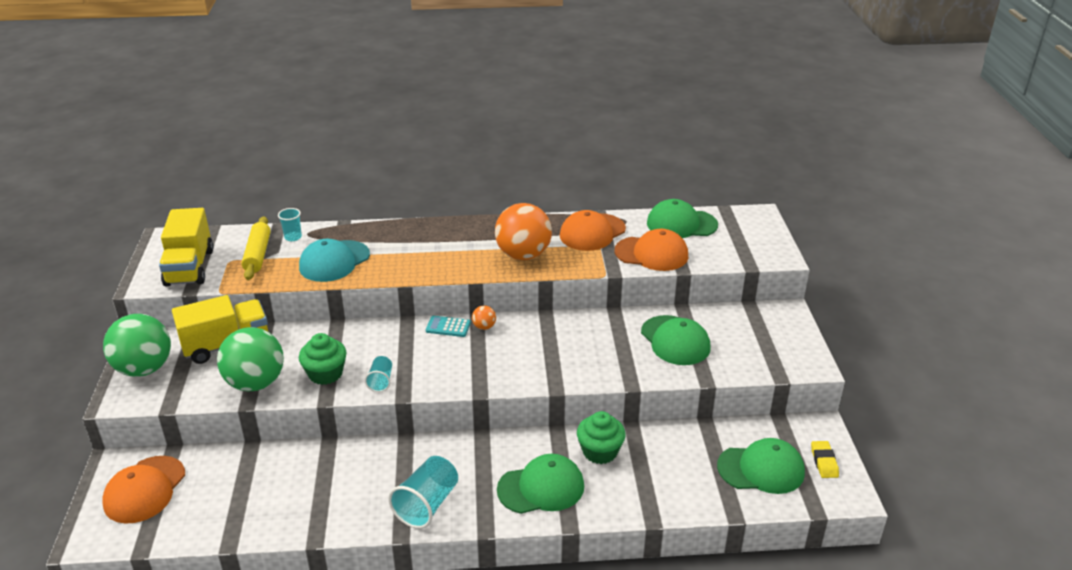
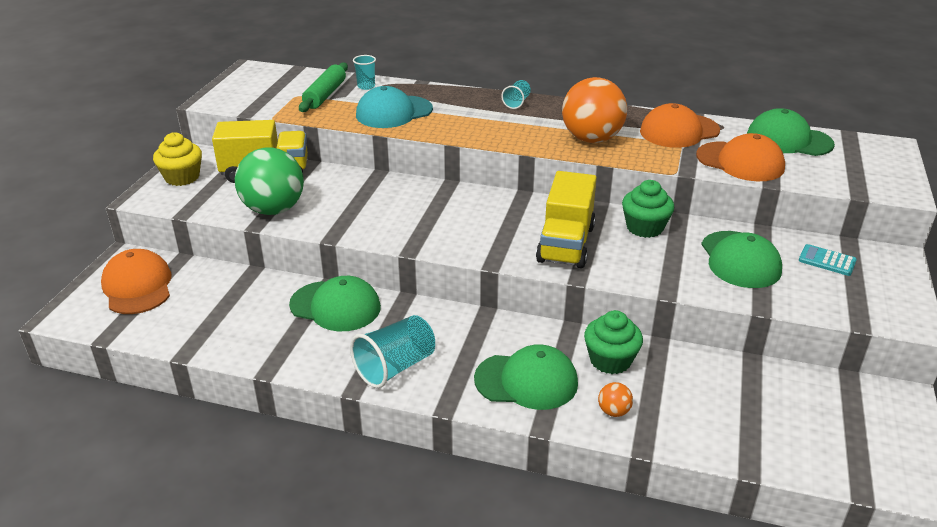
camera: 20 degrees right, 0 degrees up
(144, 369) = (182, 177): green ball -> yellow cupcake
(145, 489) = (137, 286): orange cap -> orange cap turned 120 degrees clockwise
(190, 267) = (258, 95): yellow truck -> yellow truck (566, 244)
(257, 254) = (325, 95): yellow rolling pin -> green rolling pin
(325, 374) = (344, 215): green cupcake -> green cupcake (644, 227)
(380, 381) = (394, 233): turquoise cup -> turquoise cup (516, 103)
(448, 327) = (488, 197): turquoise calculator -> turquoise calculator (827, 261)
(484, 327) = (526, 205): orange ball -> orange ball (613, 411)
(761, 469) = (804, 427): green cap -> green cap (335, 306)
(824, 462) = (893, 439): yellow eraser -> none

